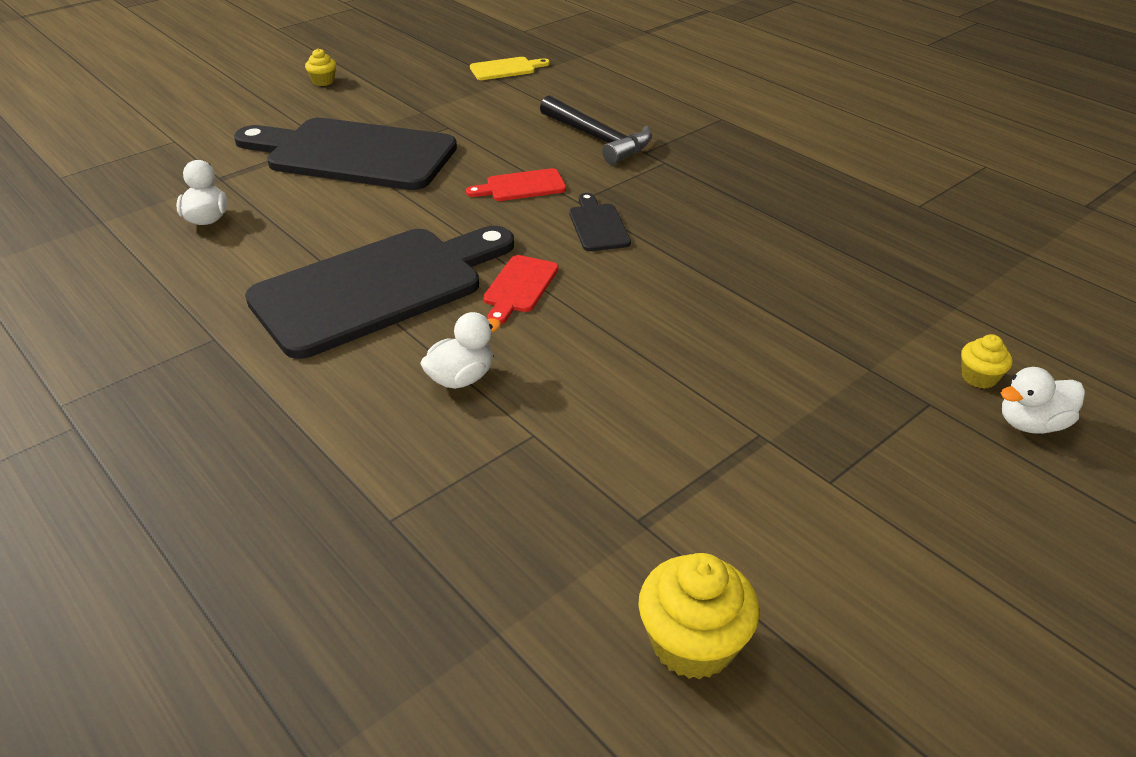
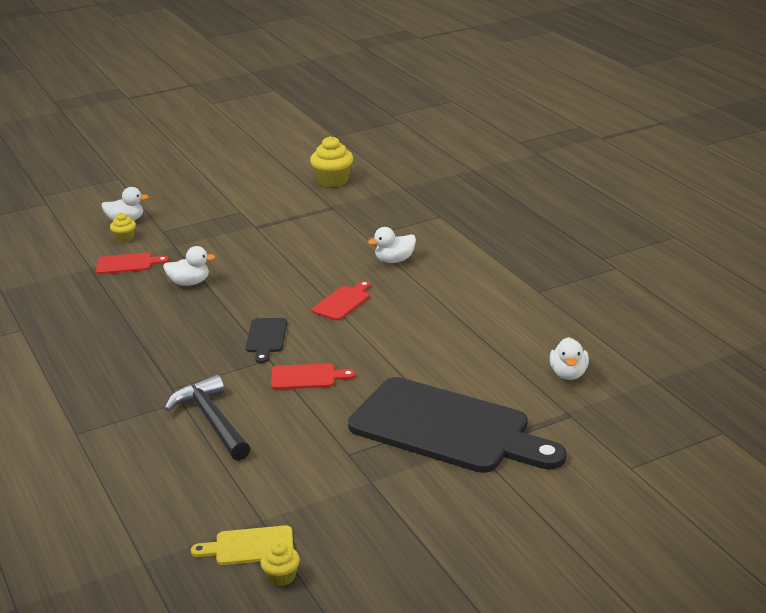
camera: 165 degrees left, 10 degrees down
(323, 81) = (479, 551): yellow cupcake -> yellow cupcake (281, 576)
(377, 288) = (436, 310): black cutting board -> none
(772, 296) = (189, 283): none -> white duck
(906, 321) = (127, 264): none -> red cutting board

